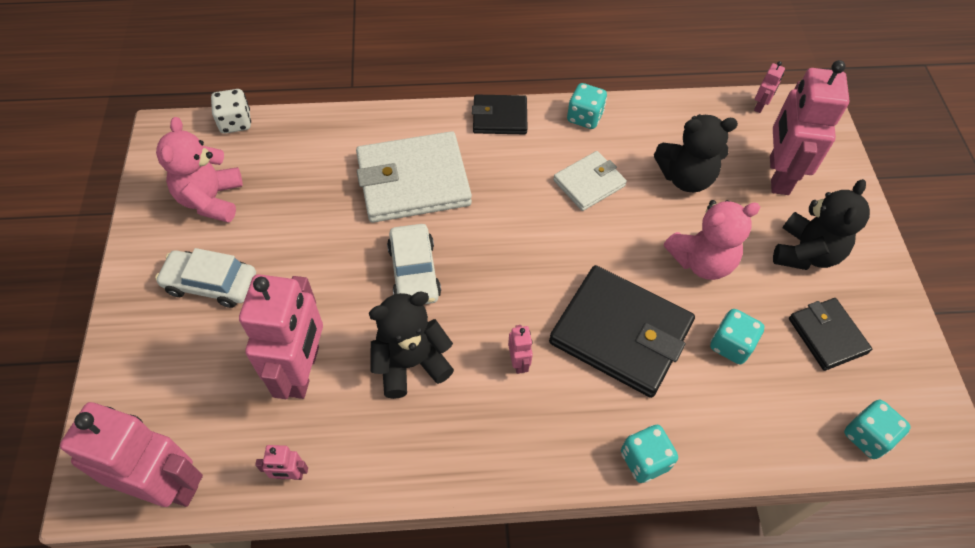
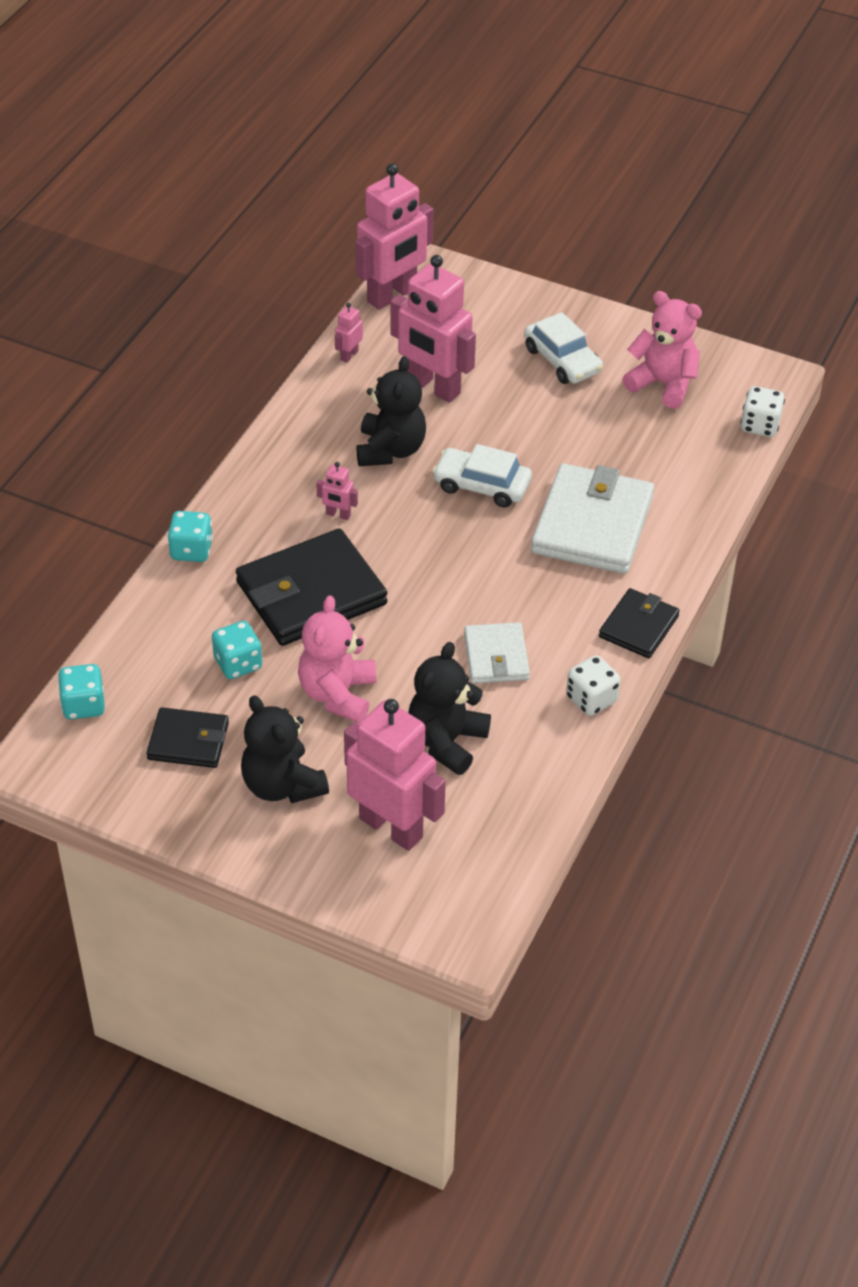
camera: 120 degrees right, 10 degrees down
(211, 284) = (562, 360): white car -> white car turned 105 degrees clockwise
(584, 117) = (591, 699): turquoise dice -> white dice
(760, 106) = (500, 878): pink robot -> none

